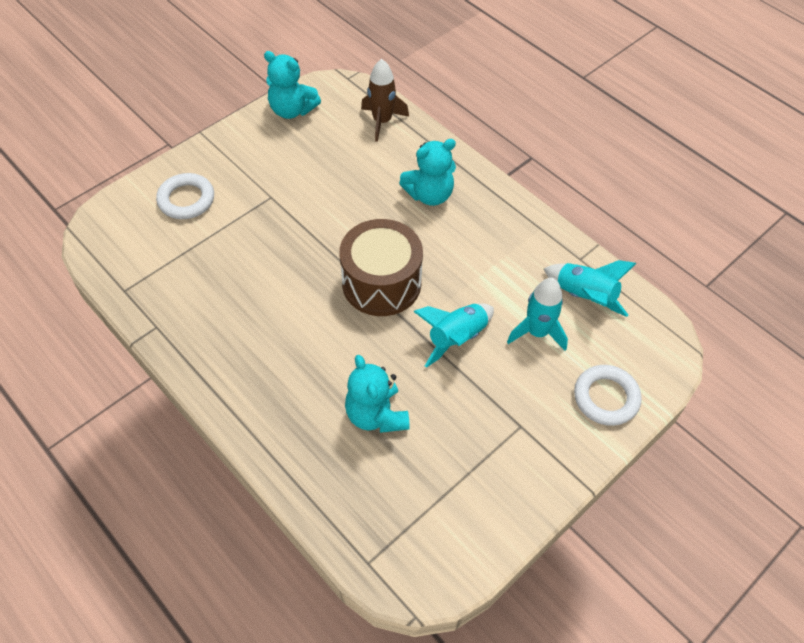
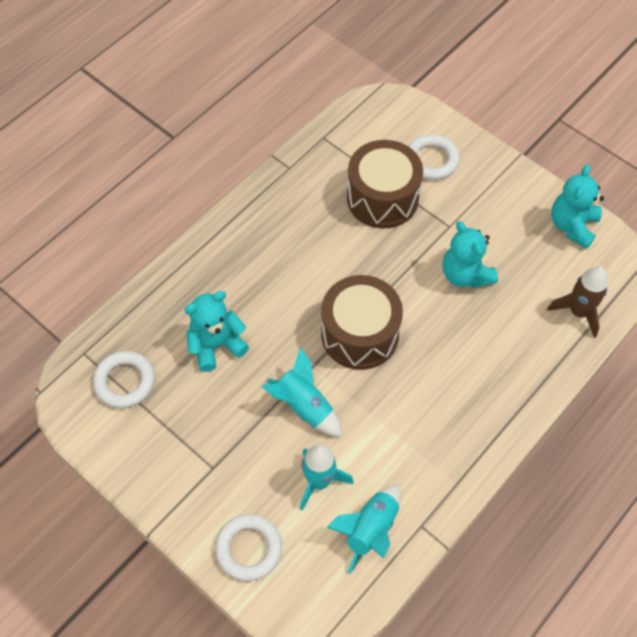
camera: 85 degrees right, 5 degrees up
(222, 246) = (382, 198): none -> brown drum
(411, 514) = (125, 381): none -> white ring
(429, 195) = (482, 368): turquoise teddy bear -> turquoise teddy bear (465, 274)

